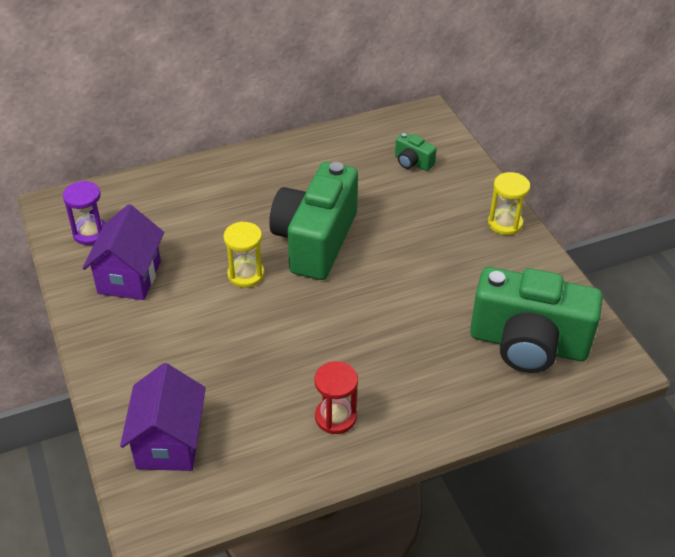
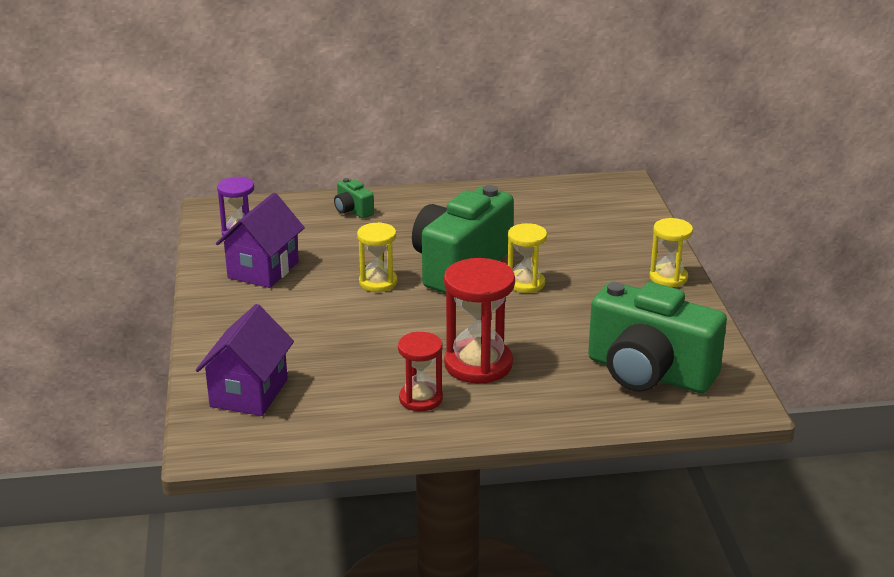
camera: 15 degrees right, 15 degrees down
(373, 362) = (478, 364): none -> red hourglass
(382, 252) = (525, 283): none -> yellow hourglass
(412, 162) = (590, 219): green camera -> green camera (353, 210)

